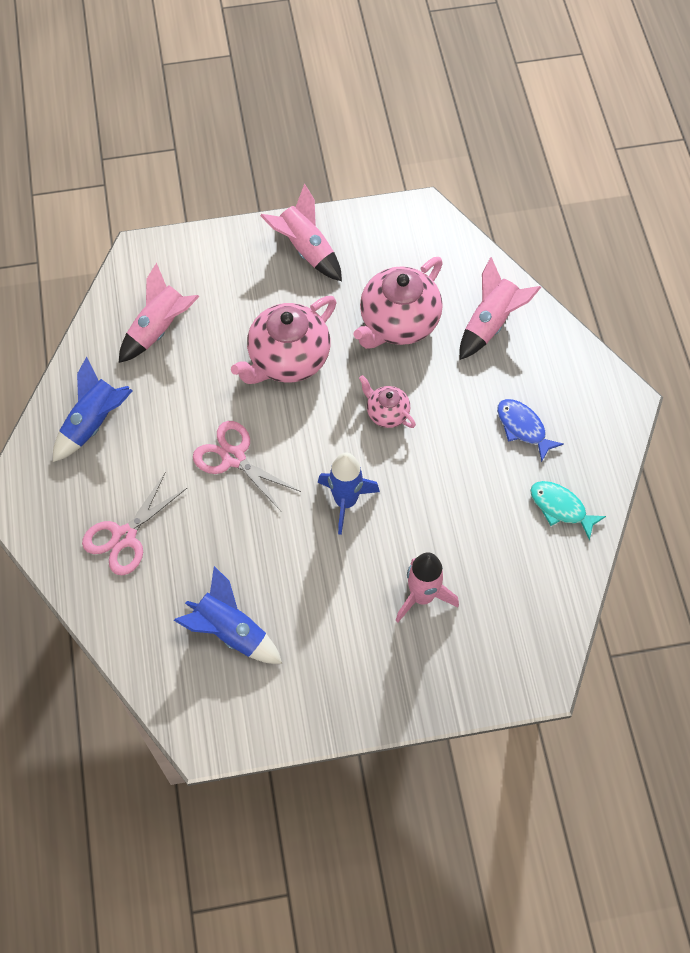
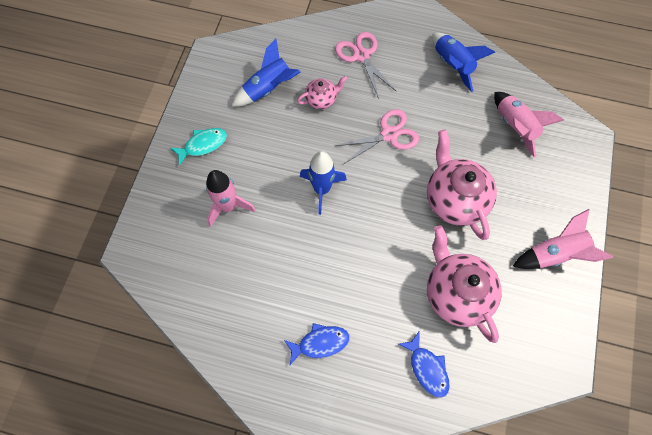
camera: 115 degrees right, 5 degrees up
(386, 413) = (379, 247): pink teapot -> pink teapot (321, 99)
(491, 323) = (427, 368): pink rocket -> blue fish
(561, 508) = (241, 335): turquoise fish -> turquoise fish (203, 145)

